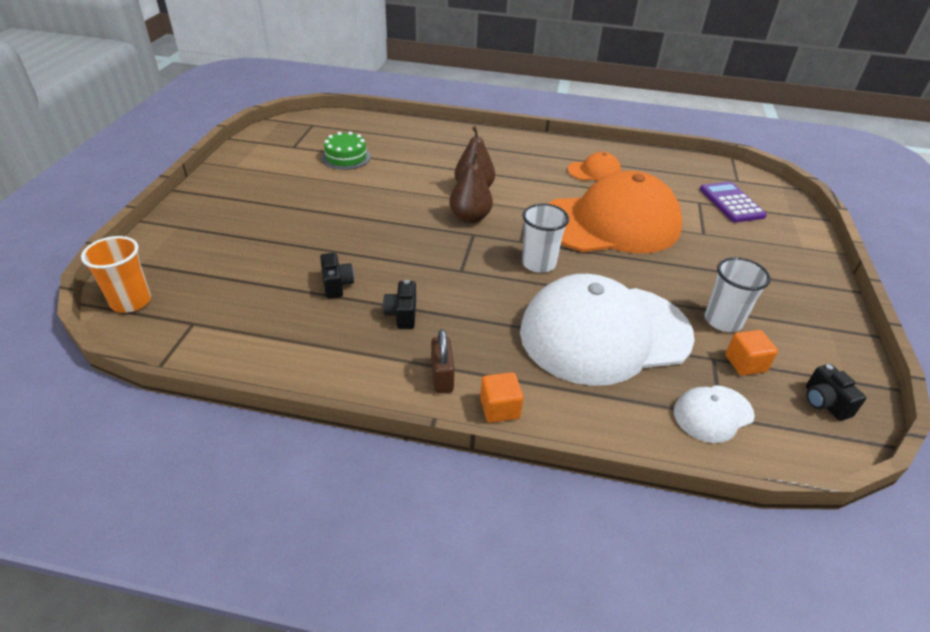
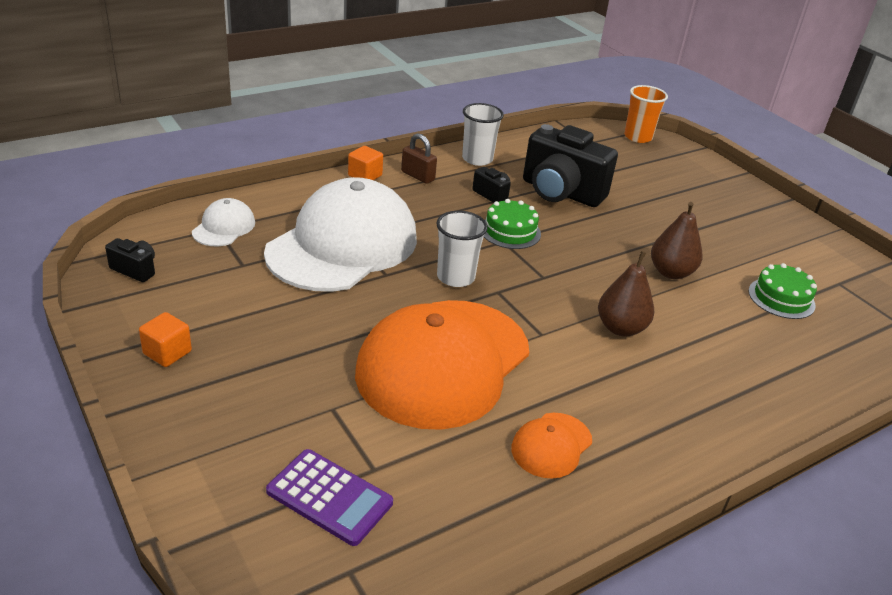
camera: 135 degrees right, 5 degrees down
(337, 285) = (561, 192): black camera -> black camera, size x2.27
(442, 275) = (510, 231): none -> green cake
(470, 217) = (571, 292): brown pear -> brown pear (671, 272)
(723, 321) = (251, 301): white cup -> white cup (477, 159)
(745, 363) = (213, 272): orange cube -> orange cube (167, 352)

